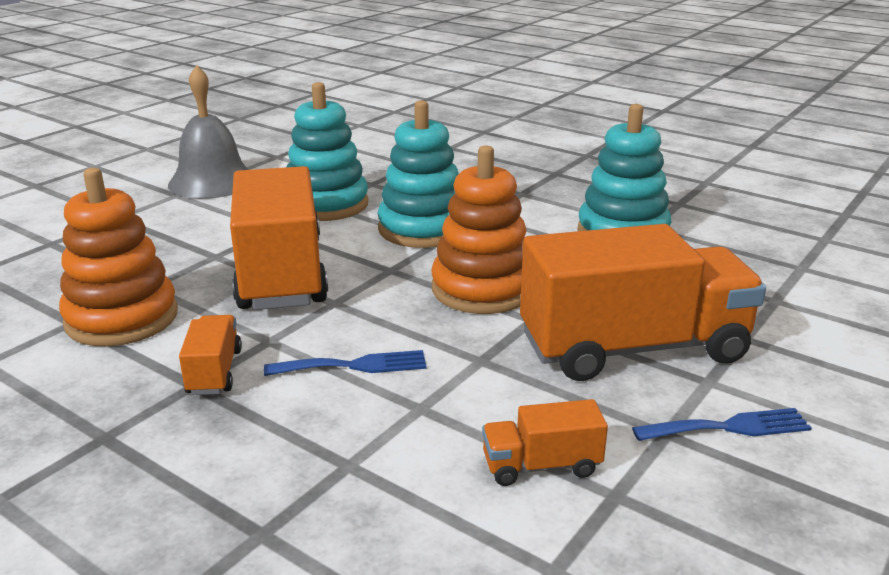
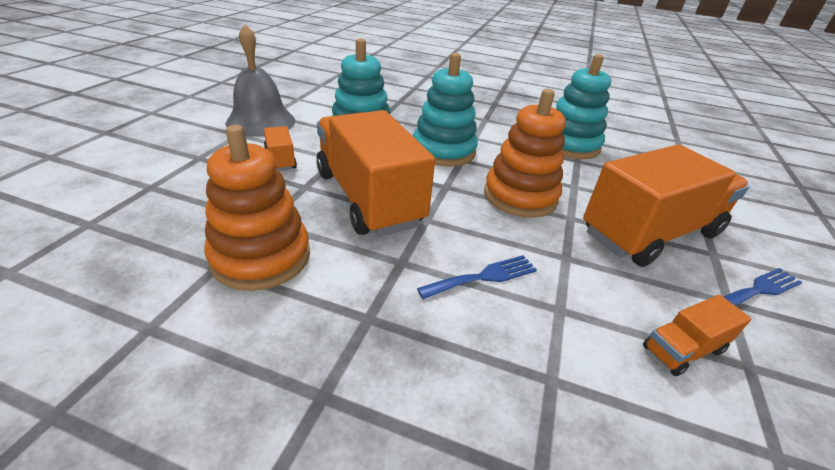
camera: 20 degrees left, 10 degrees up
(214, 372) = (378, 301): orange truck -> orange truck (280, 160)

